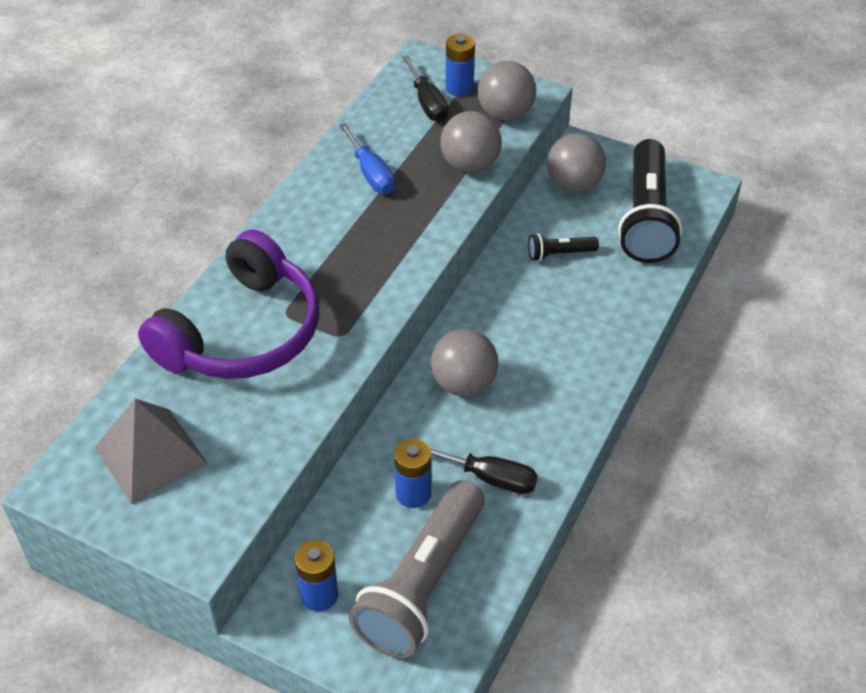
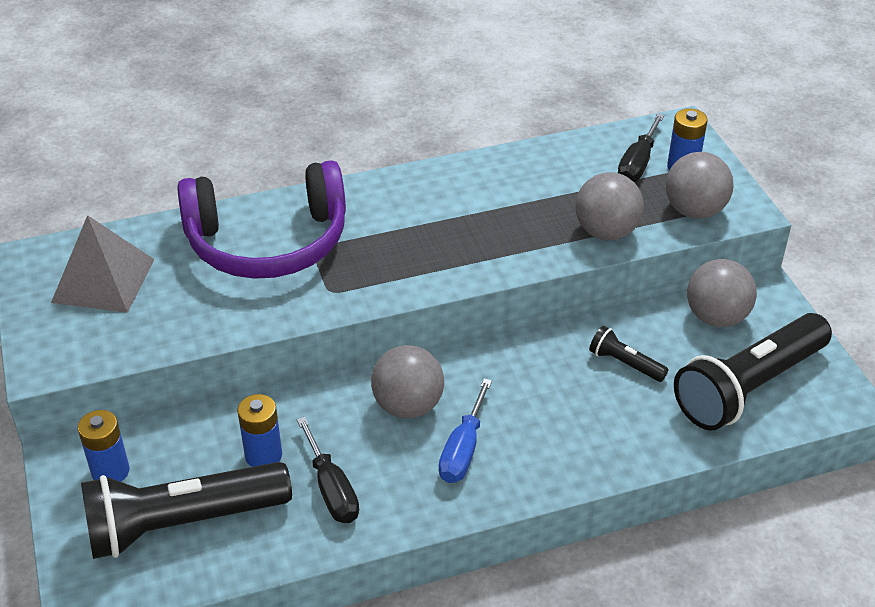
camera: 45 degrees right, 5 degrees down
(371, 173) = (516, 189): blue screwdriver -> blue screwdriver (463, 450)
(422, 584) = (182, 523): grey flashlight -> black flashlight

